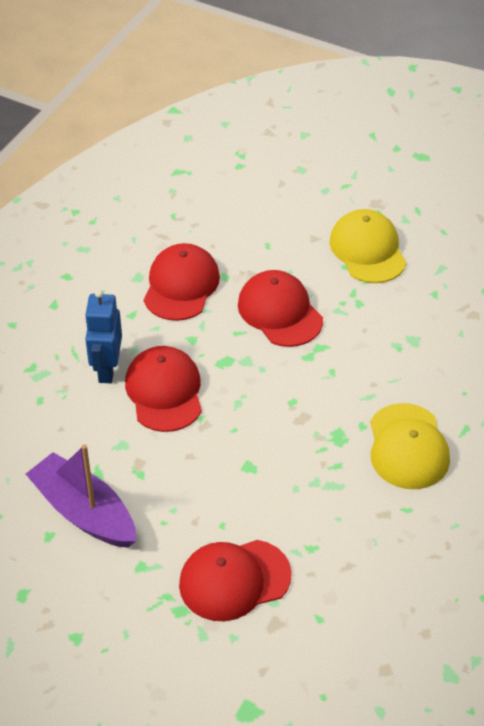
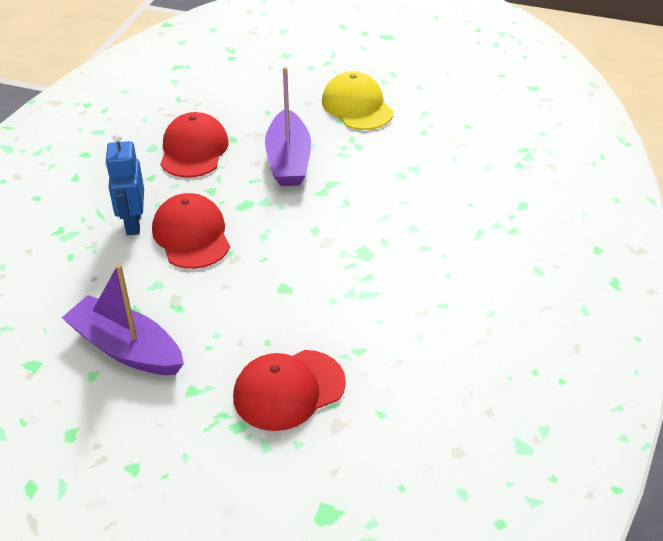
camera: 10 degrees left, 5 degrees down
(280, 312) = (288, 160): red cap -> purple boat
(407, 447) = (430, 253): yellow cap -> none

